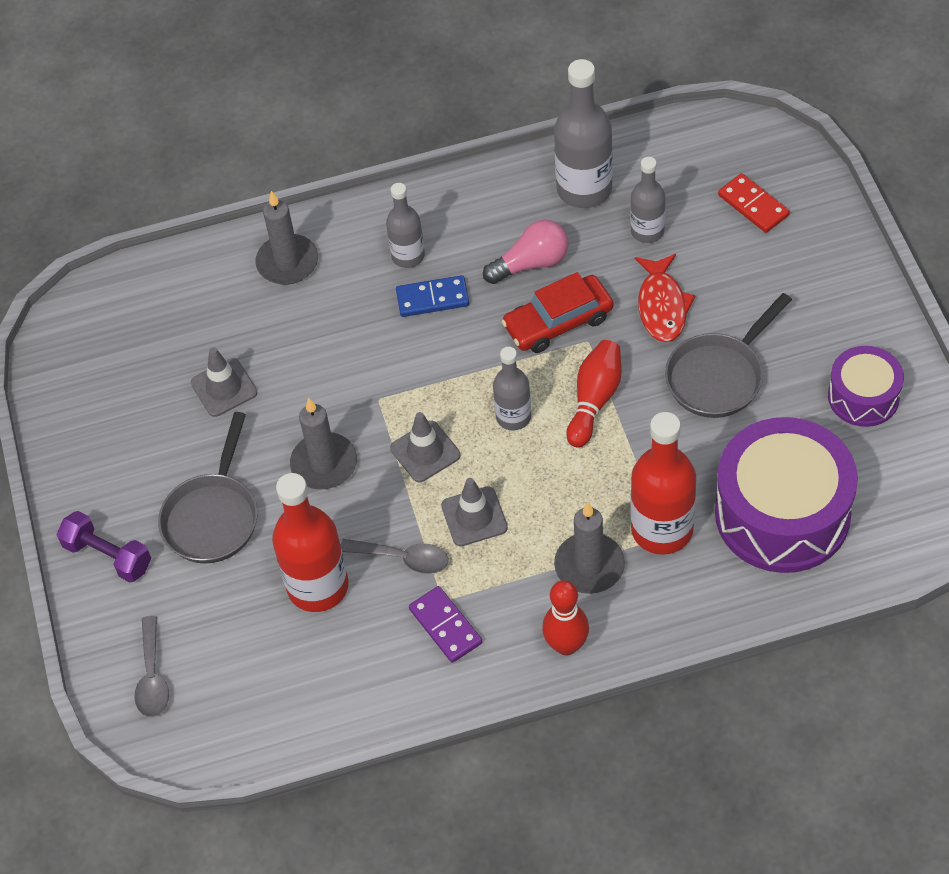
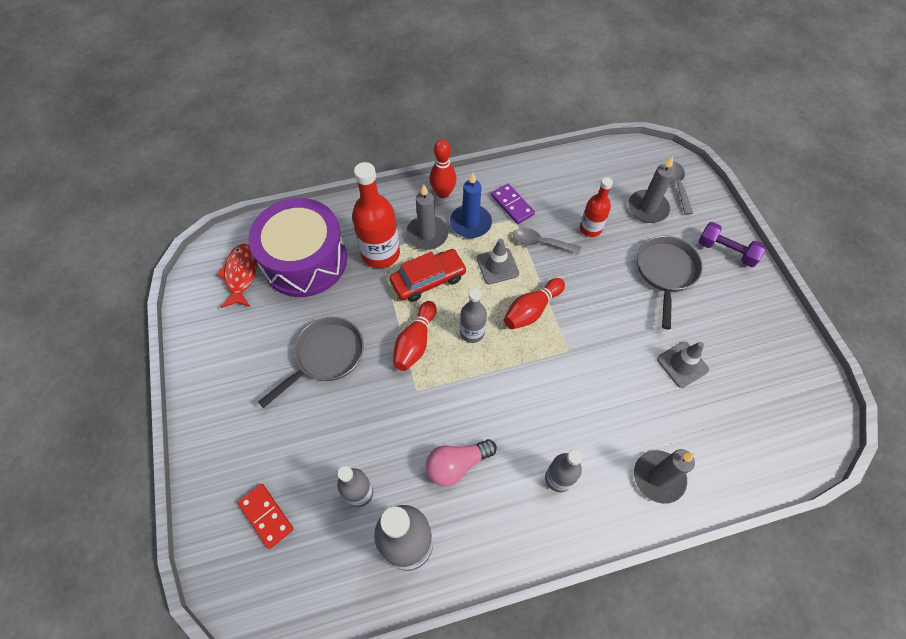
camera: 175 degrees right, 5 degrees up
(318, 586) = (590, 229): red bottle -> red bottle, size x0.60
(324, 464) = (599, 304): grey candle -> grey candle (647, 208)
(425, 452) = (532, 310): grey traffic cone -> red bowling pin
(432, 298) = (535, 435): blue domino -> none
(517, 589) = (470, 223): none -> blue candle
(558, 322) = (438, 408): red car -> red car (428, 280)
(662, 306) = (357, 418): red fish -> red fish (241, 275)
(863, 396) = (230, 336): purple drum -> none

